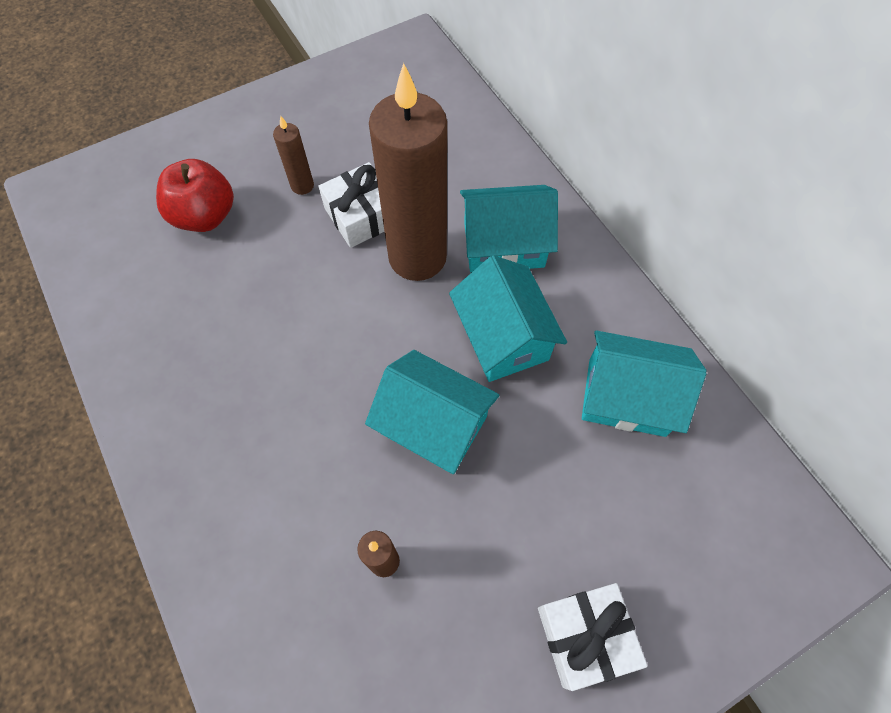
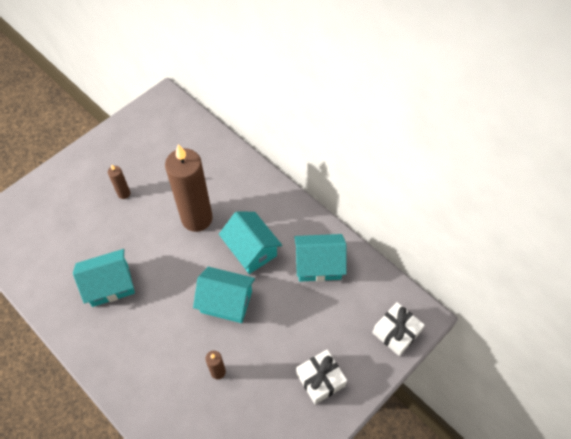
camera: 15 degrees left, 5 degrees down
(205, 216) = (74, 222): red apple -> none
(362, 216) = (161, 203): white gift -> white gift (396, 332)
(504, 244) = (241, 201): turquoise house -> turquoise house (110, 285)

